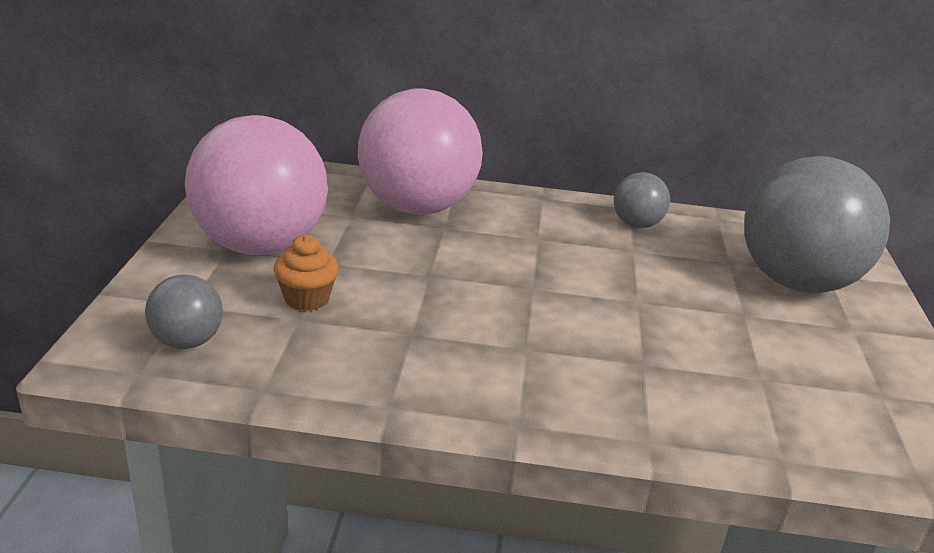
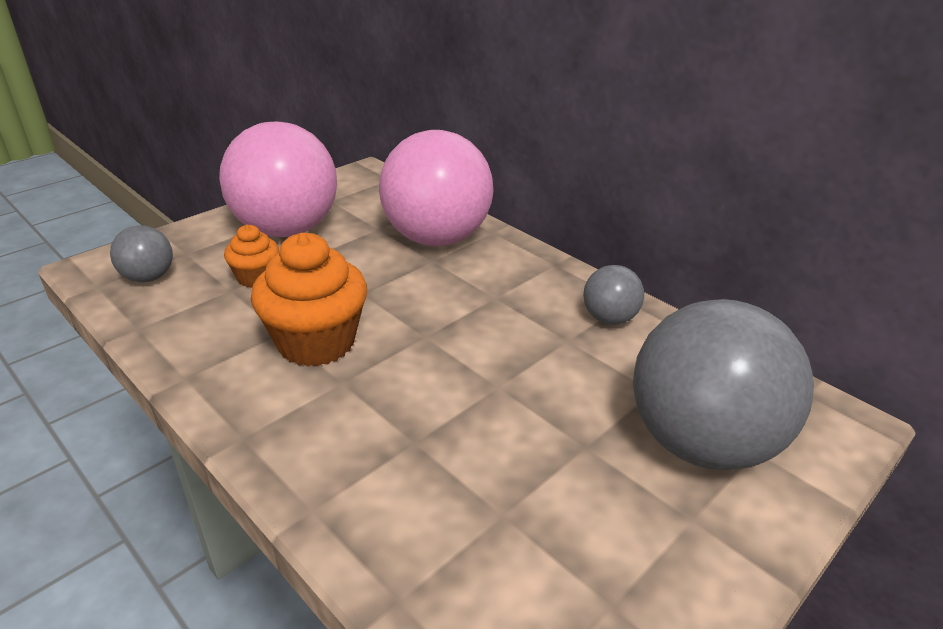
camera: 40 degrees right, 5 degrees up
(456, 328) = (316, 342): none -> orange cupcake

